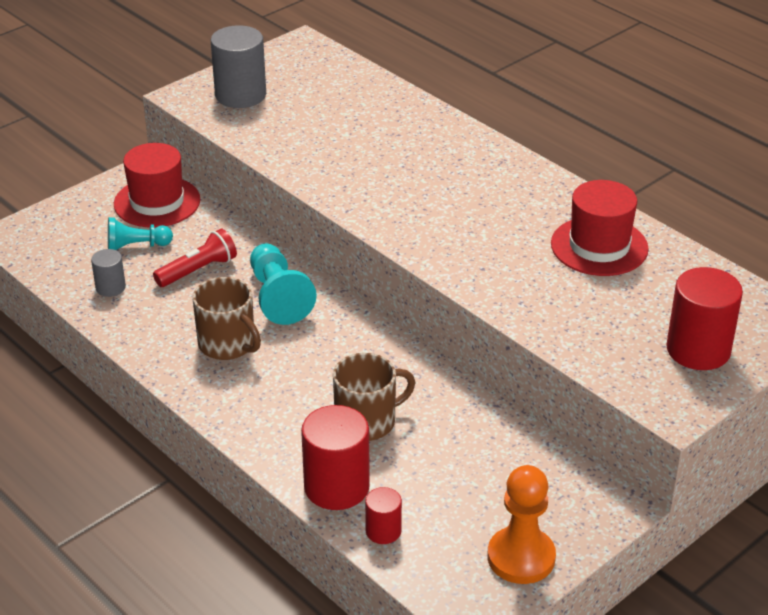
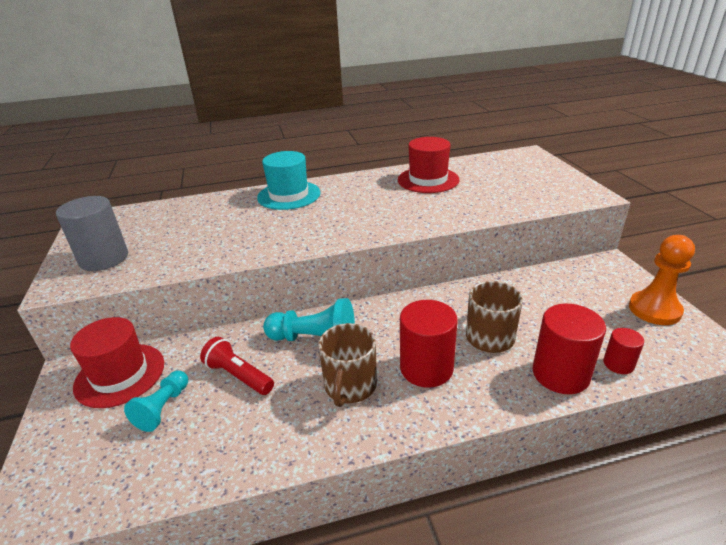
camera: 60 degrees left, 5 degrees down
(110, 287) = (201, 447): grey cylinder -> none
(198, 270) = (238, 376): red flashlight -> red flashlight turned 45 degrees counterclockwise
(228, 344) = (350, 386): brown mug -> brown mug turned 120 degrees clockwise
(459, 149) = (289, 195): none -> turquoise hat
(698, 350) = (540, 177): red cylinder -> red cylinder (426, 368)

